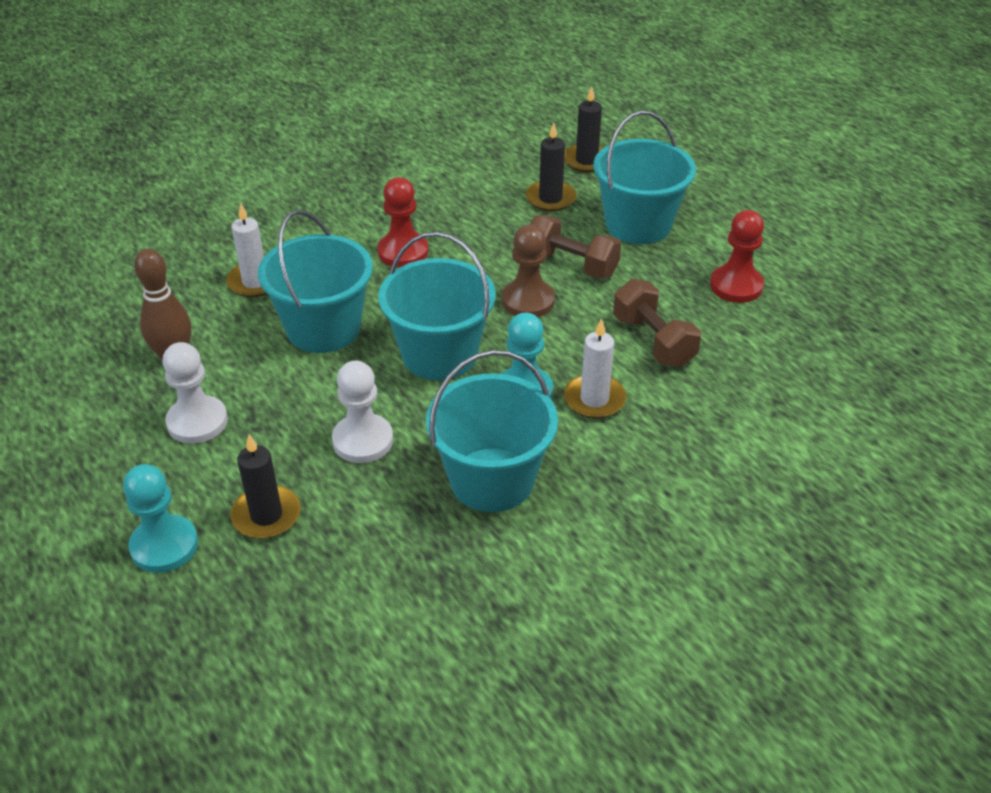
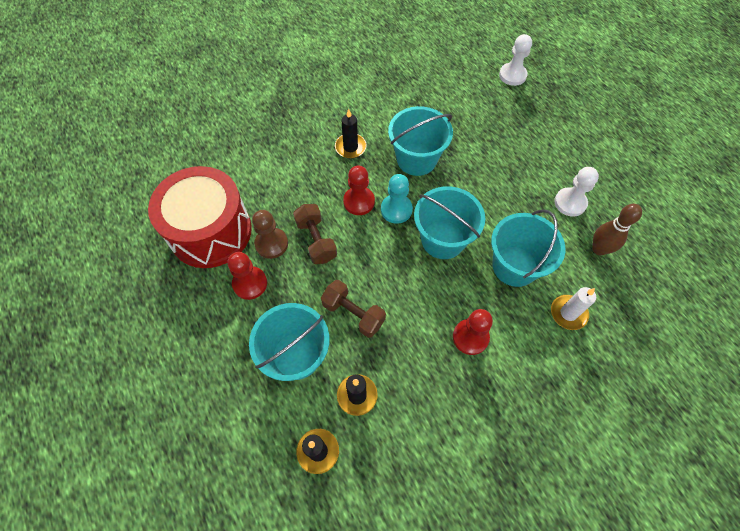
camera: 175 degrees left, 20 degrees up
(164, 546) = (563, 138): turquoise pawn -> none
(266, 515) = (521, 149): black candle -> black candle (350, 147)
(363, 440) = (481, 185): white pawn -> white pawn (512, 75)
(528, 301) = (387, 280): brown pawn -> brown pawn (271, 244)
(594, 399) = (359, 202): white candle -> red pawn
(836, 342) = (210, 231): none -> red drum

